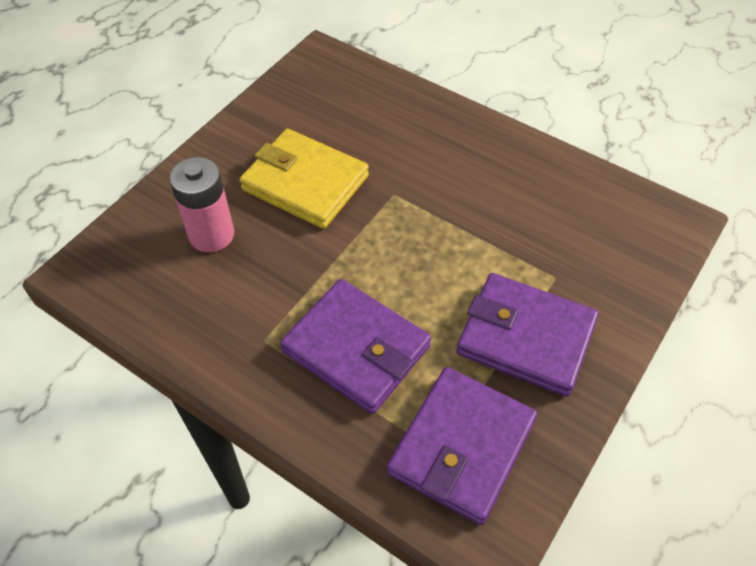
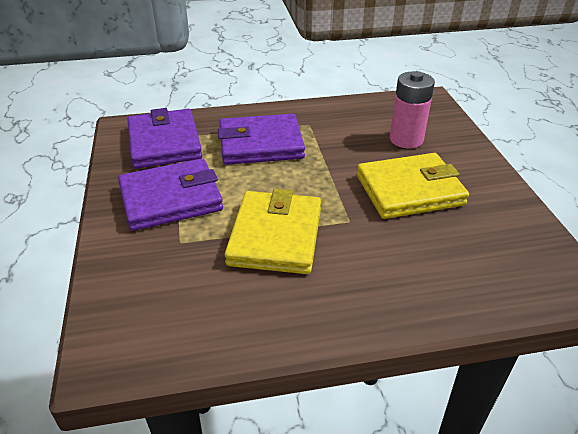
camera: 135 degrees right, 15 degrees down
(470, 223) = (275, 236): none -> yellow wallet

